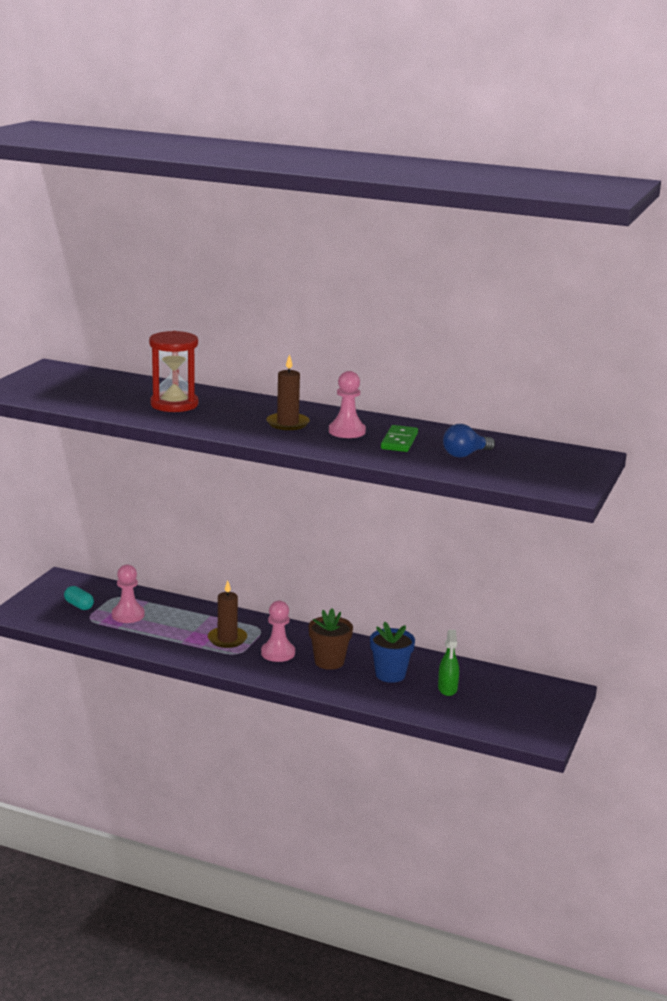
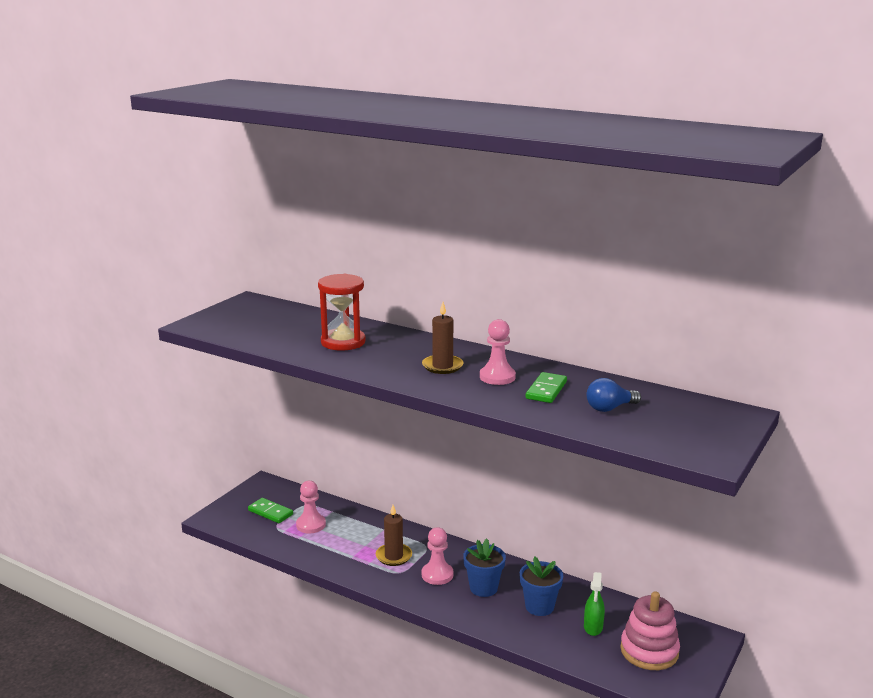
camera: 10 degrees right, 0 degrees up
(79, 605) = (270, 512): turquoise capsule -> green domino
(329, 662) = (483, 588): brown flower pot -> blue flower pot
(506, 705) = (649, 651): none -> pink stacking toy

